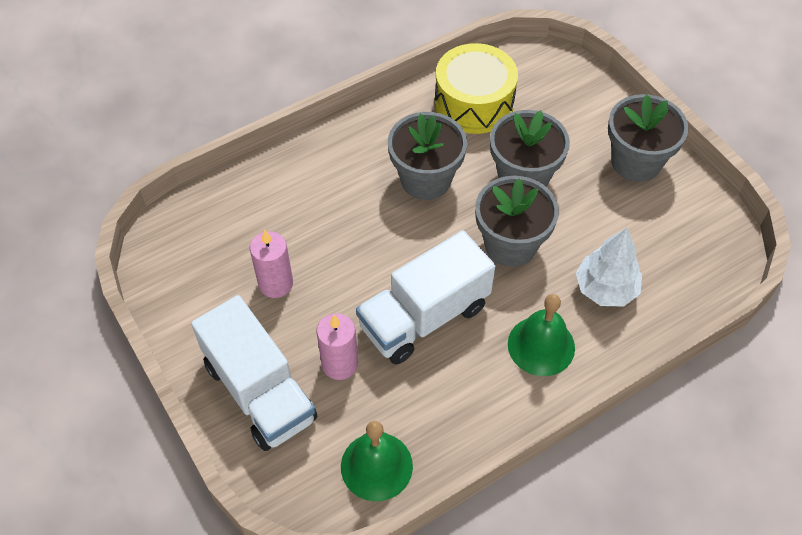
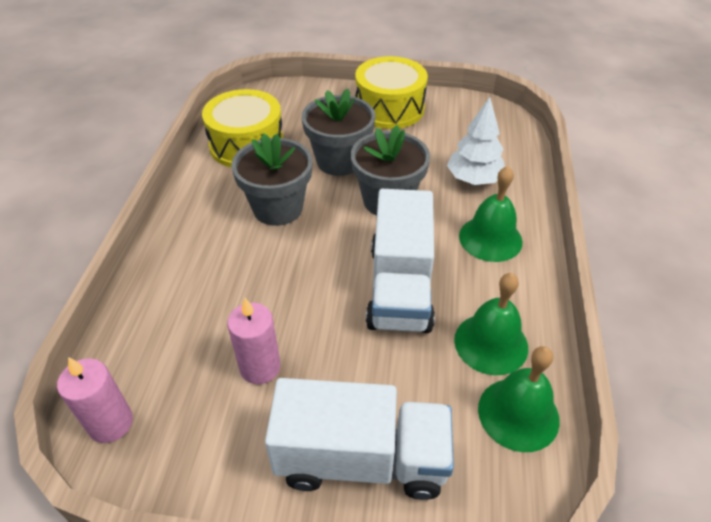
camera: 50 degrees left, 10 degrees down
(339, 364) = (390, 373): pink candle -> pink candle (111, 423)
(426, 411) = (491, 343): none -> green bell
(636, 162) = (389, 108): grey flower pot -> yellow drum

